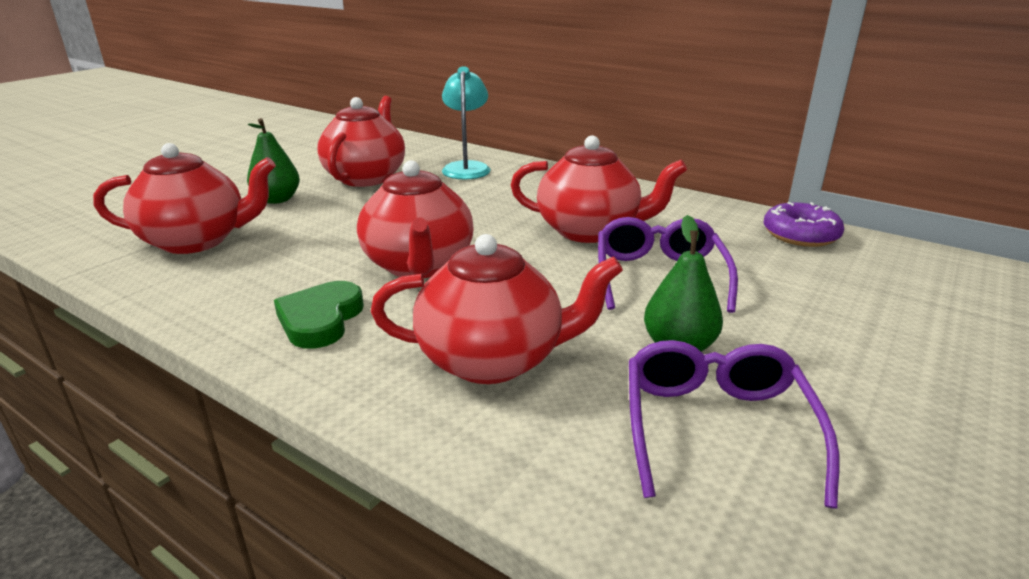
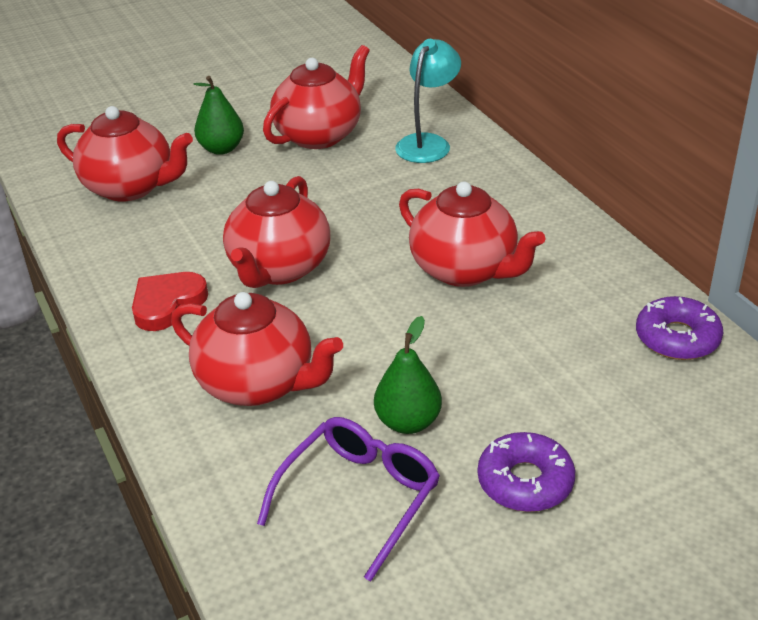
camera: 30 degrees right, 10 degrees up
(320, 319) = (167, 304): green heart -> red heart
(659, 275) = (472, 344): purple glasses -> none
(838, 360) = (525, 481): none -> purple donut

